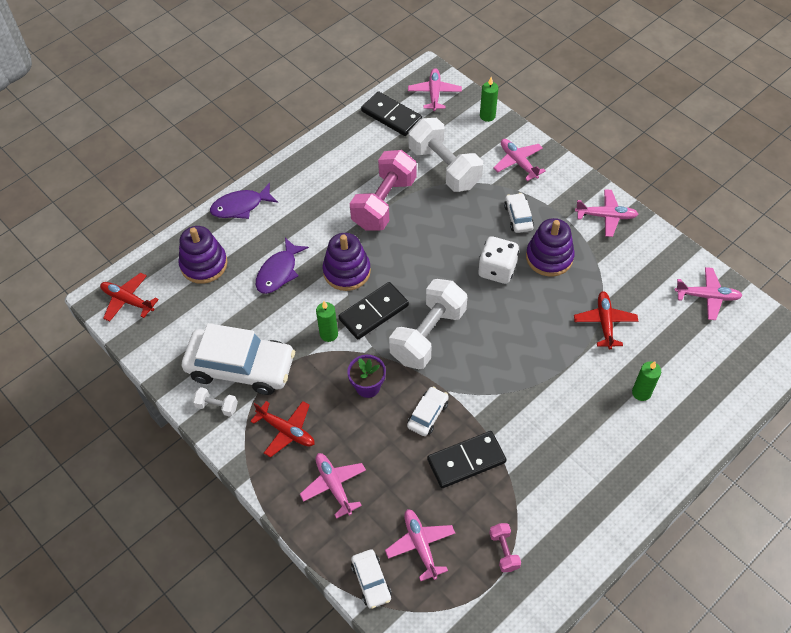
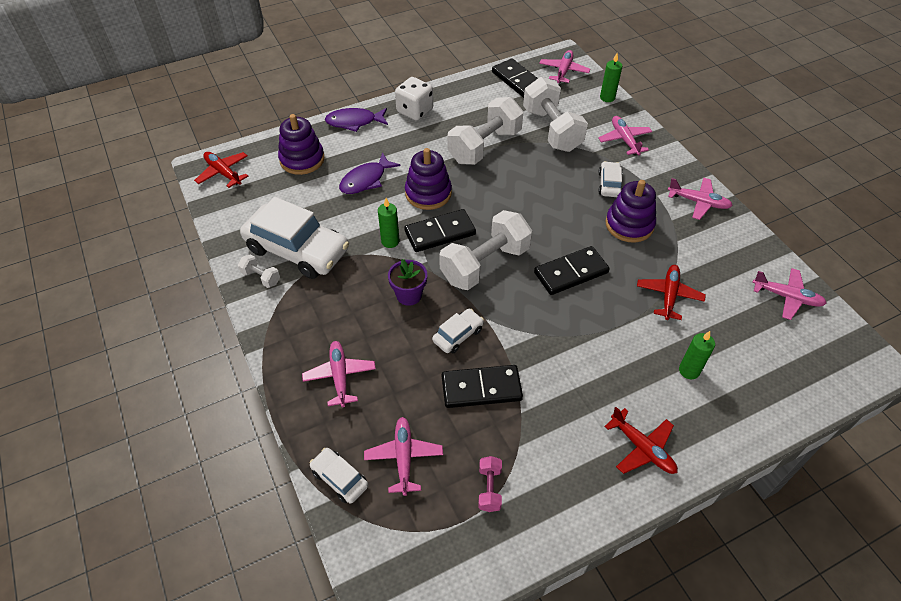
camera: 15 degrees right, 5 degrees down
(286, 431) = (315, 315): red plane -> red plane (642, 448)
(371, 581) = (339, 479): white car -> white car turned 135 degrees clockwise
(384, 203) = (485, 146): pink dumbbell -> white dumbbell
(497, 270) = (573, 224): white dice -> white dice (415, 111)
(510, 322) = (571, 272): none -> black domino

